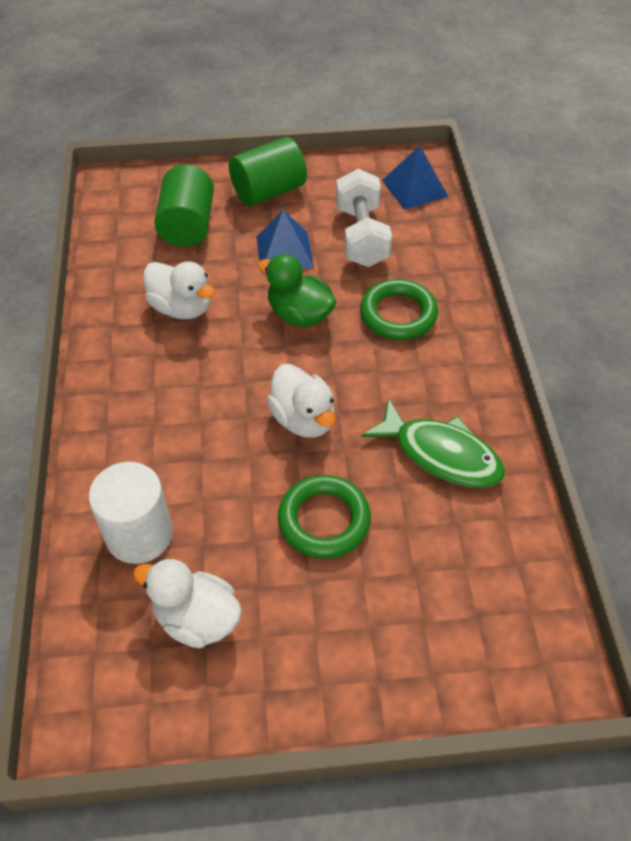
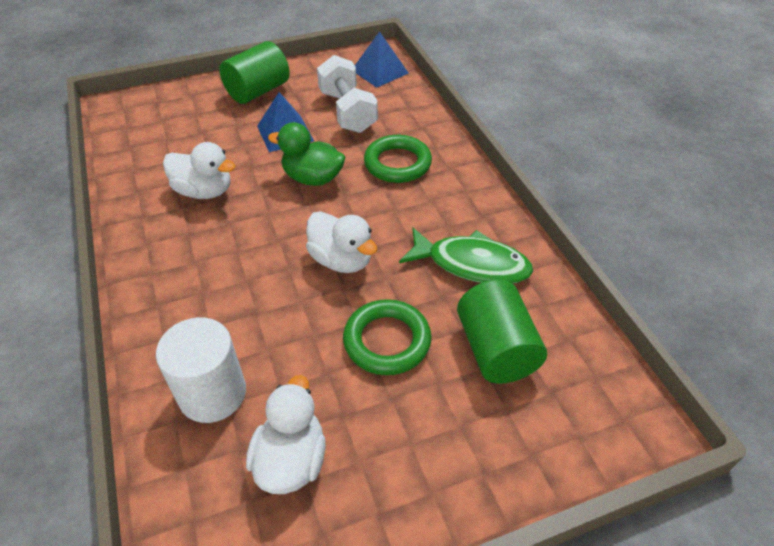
camera: 15 degrees left, 5 degrees down
(187, 225) = (193, 127): green cylinder -> green cylinder (495, 349)
(197, 619) = (291, 460): white duck -> white duck turned 90 degrees clockwise

